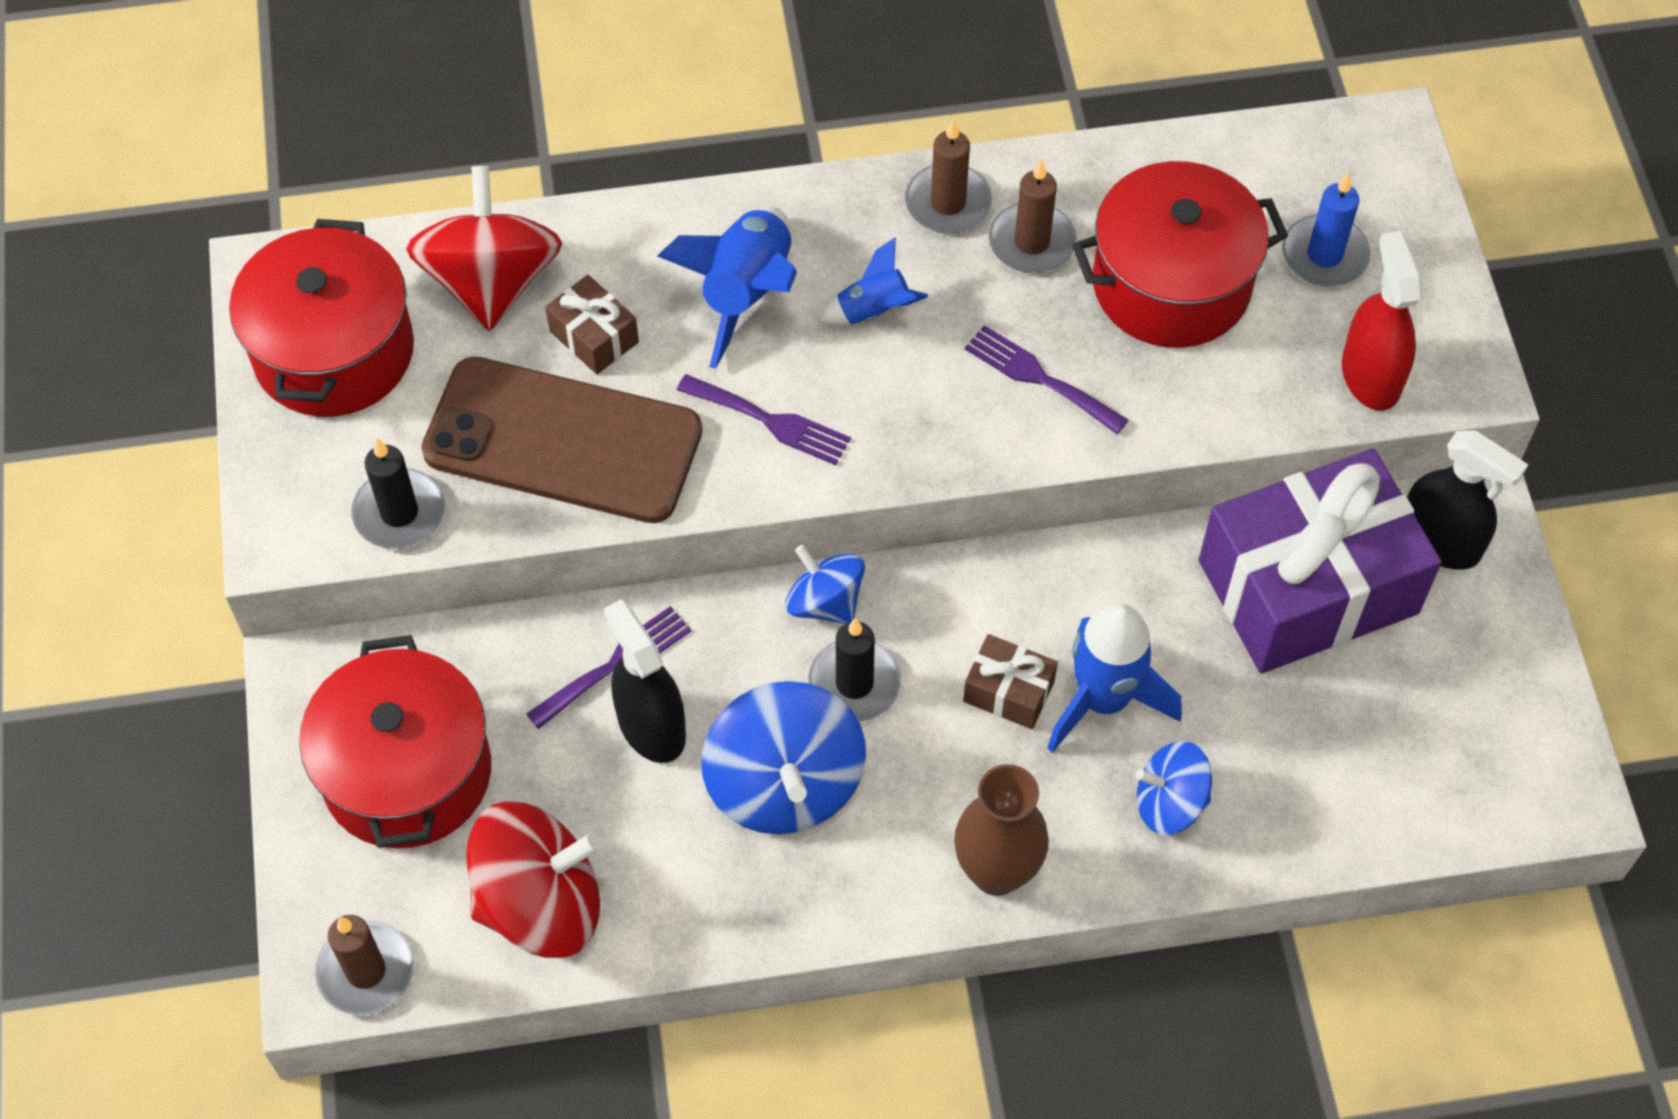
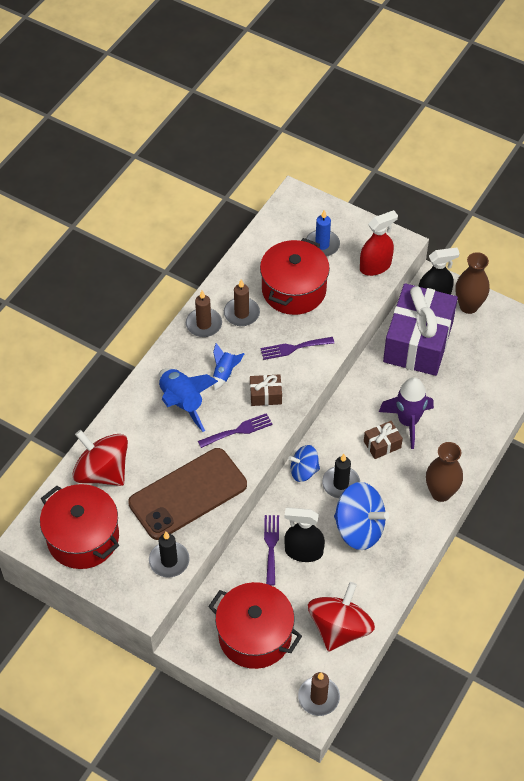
camera: 50 degrees left, 5 degrees down
(594, 337) = (155, 457): brown gift -> brown gift (265, 395)
(1103, 700) = (408, 422): blue rocket -> purple rocket
(1170, 802) = (458, 431): blue spinning top -> none
(1370, 376) = (375, 266): red spray bottle -> red spray bottle turned 120 degrees clockwise
(1487, 615) = (468, 306): none -> brown vase

